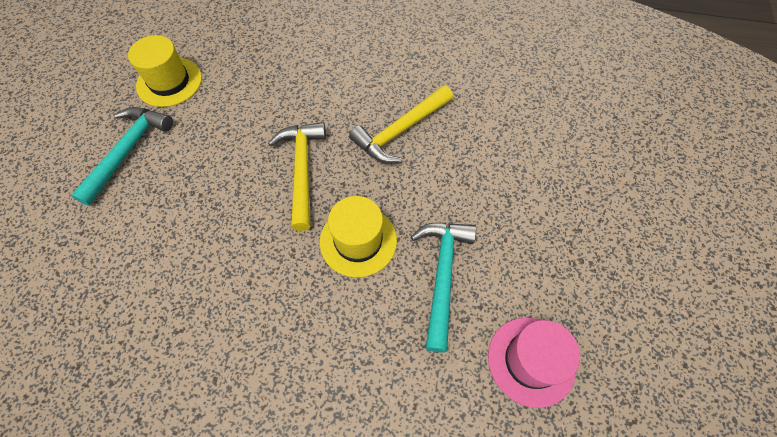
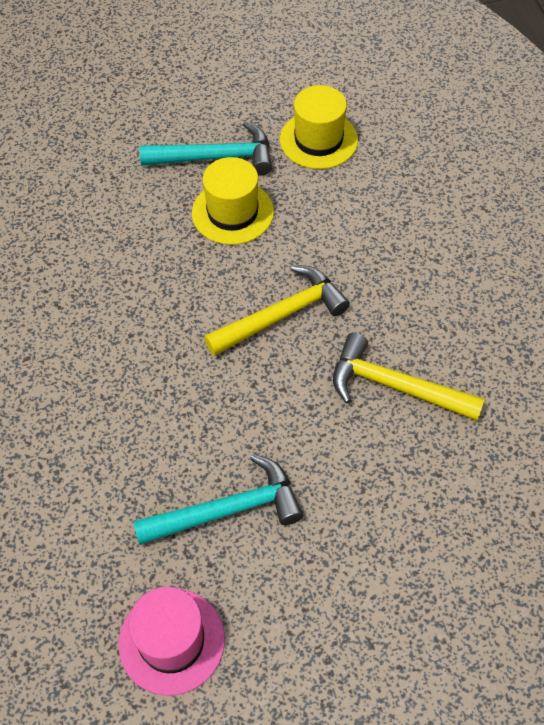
camera: 65 degrees right, 5 degrees down
(358, 241) = (226, 409): yellow hat -> yellow hat (232, 212)

